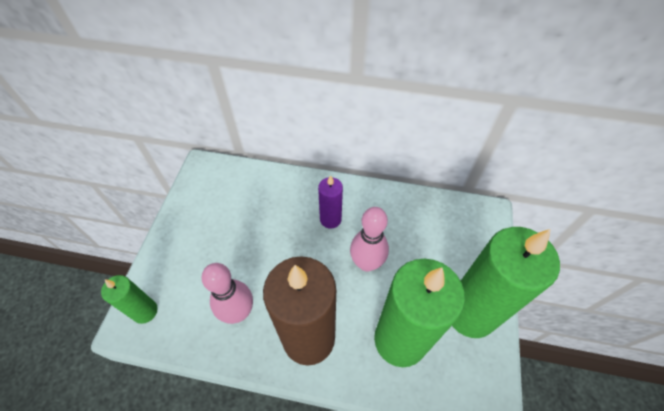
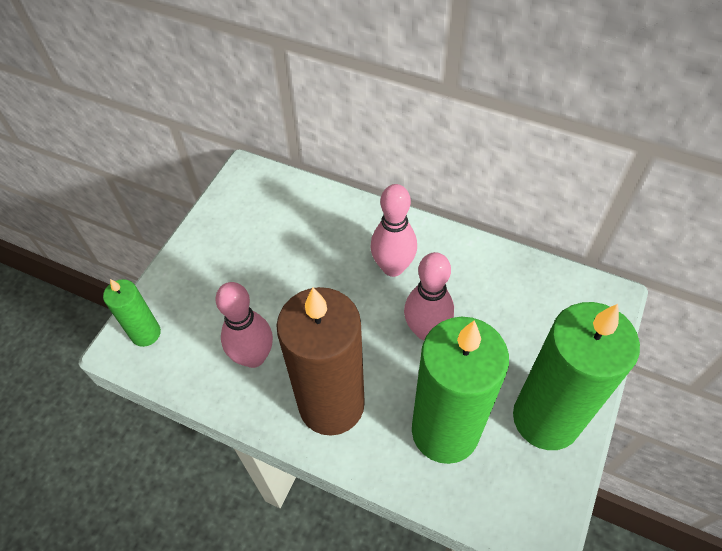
camera: 15 degrees right, 0 degrees up
(330, 219) = (393, 267): purple candle -> pink bowling pin

